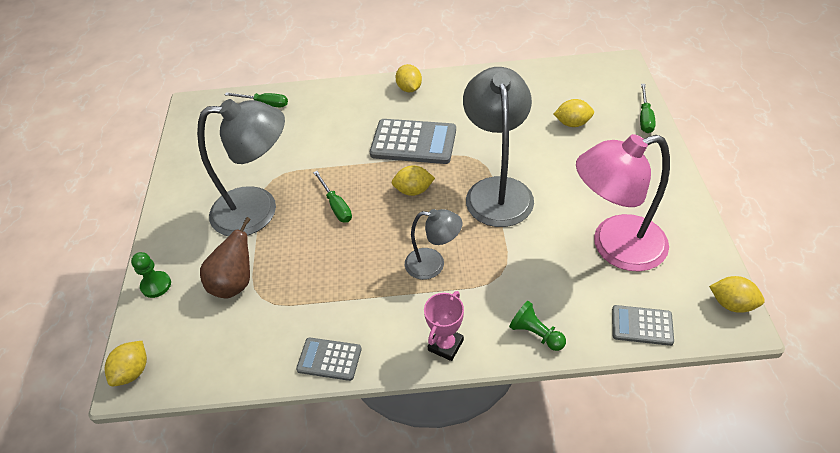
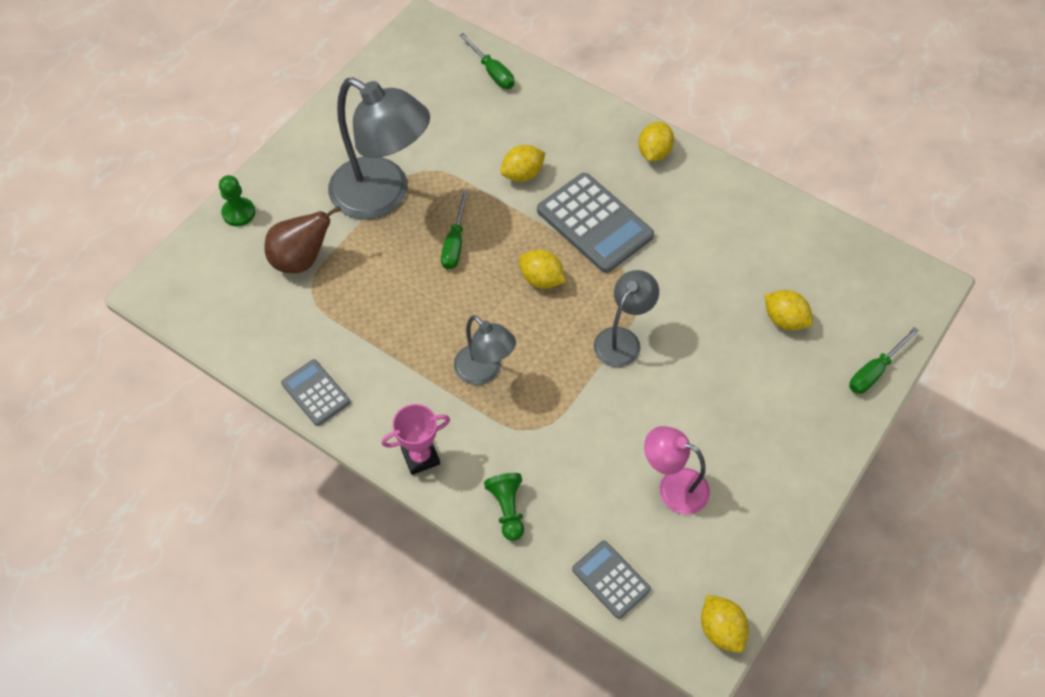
camera: 35 degrees right, 10 degrees up
(133, 371) = (162, 284): yellow lemon -> yellow lemon (522, 174)
(497, 190) = (622, 339): grey lamp -> grey lamp, size x0.54
(615, 247) = (673, 487): pink lamp -> pink lamp, size x0.54

